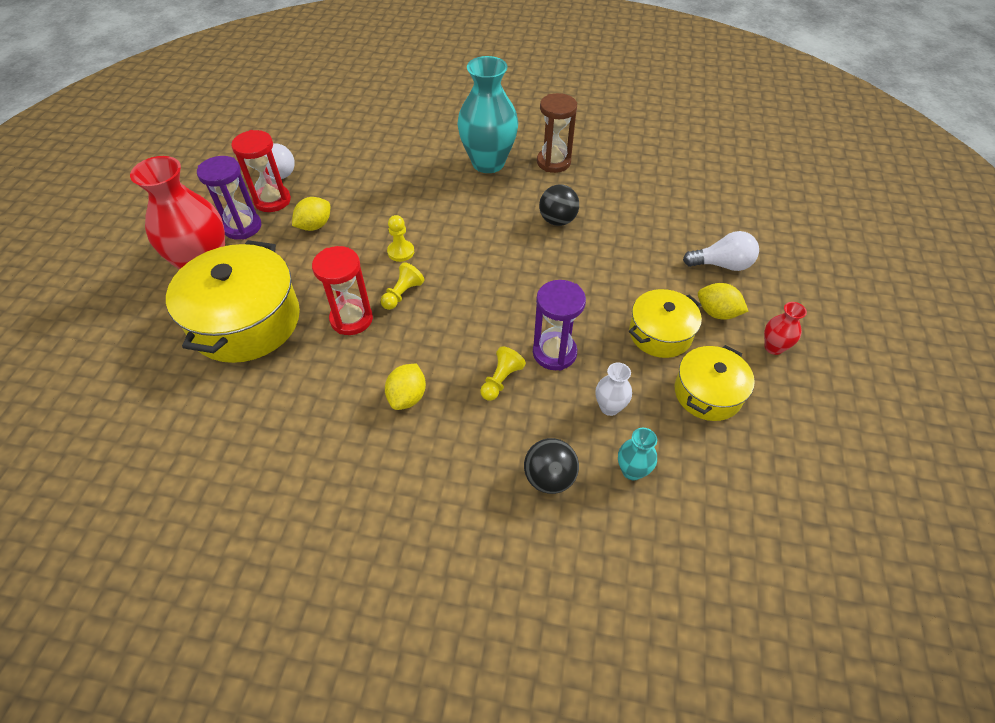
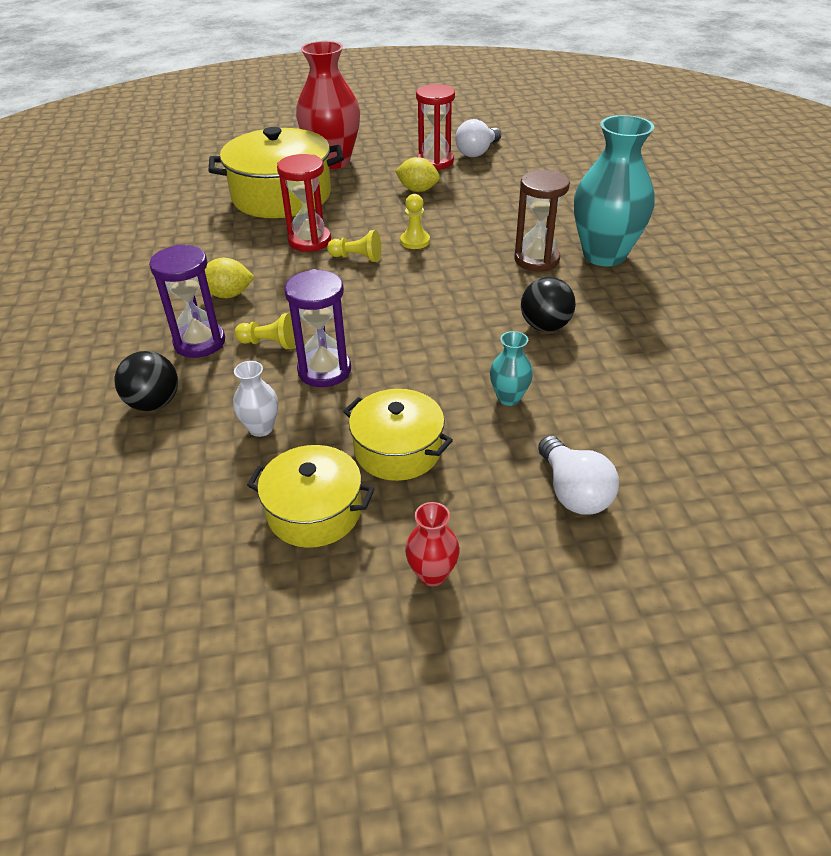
camera: 70 degrees right, 10 degrees down
(242, 227) = (391, 160): purple hourglass -> purple hourglass (199, 342)
(553, 162) = (654, 299): brown hourglass -> brown hourglass (536, 260)
(632, 471) = (176, 463): turquoise vase -> turquoise vase (509, 397)
(717, 313) = (468, 500): yellow lemon -> none

